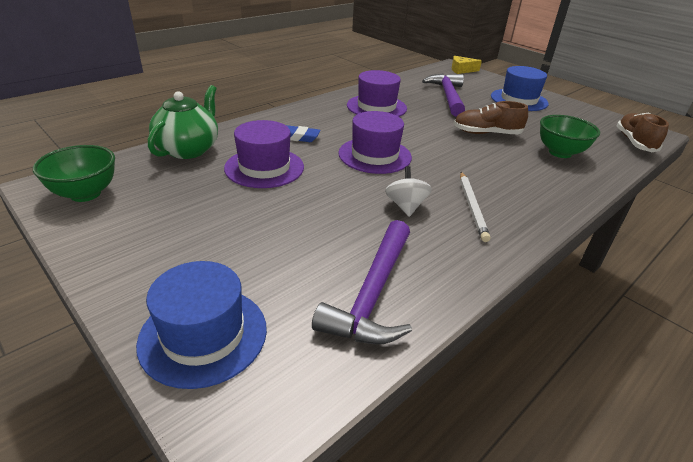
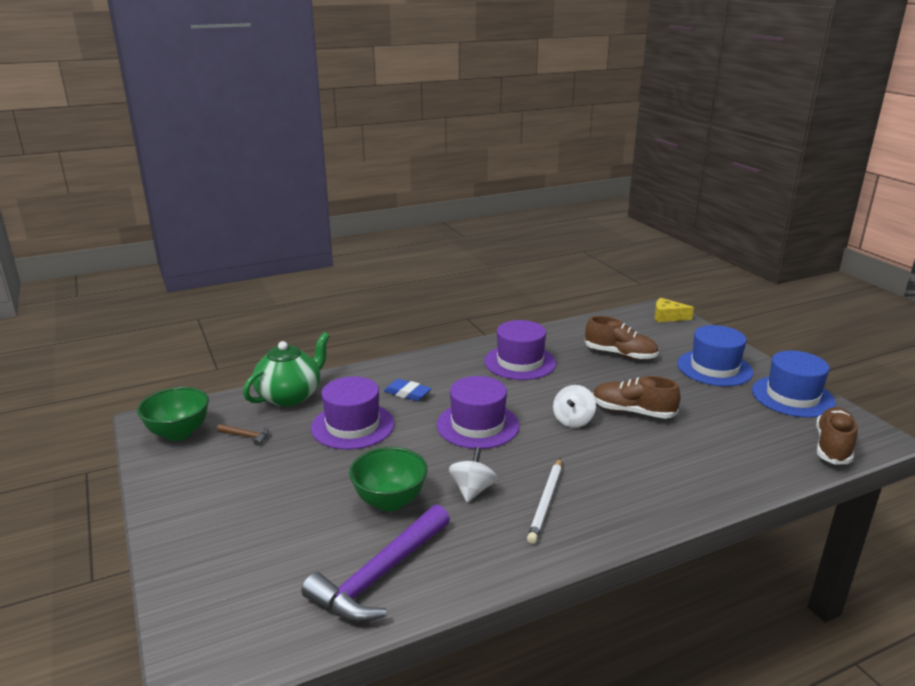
camera: 20 degrees right, 10 degrees down
(162, 188) = (247, 436): none -> brown hammer
(203, 335) = (215, 582): blue hat -> blue hat (792, 396)
(447, 96) = (620, 354): purple hammer -> brown shoe
(447, 144) = (573, 420): none -> white spinning top
(560, 152) = (711, 449): green bowl -> green bowl (390, 501)

